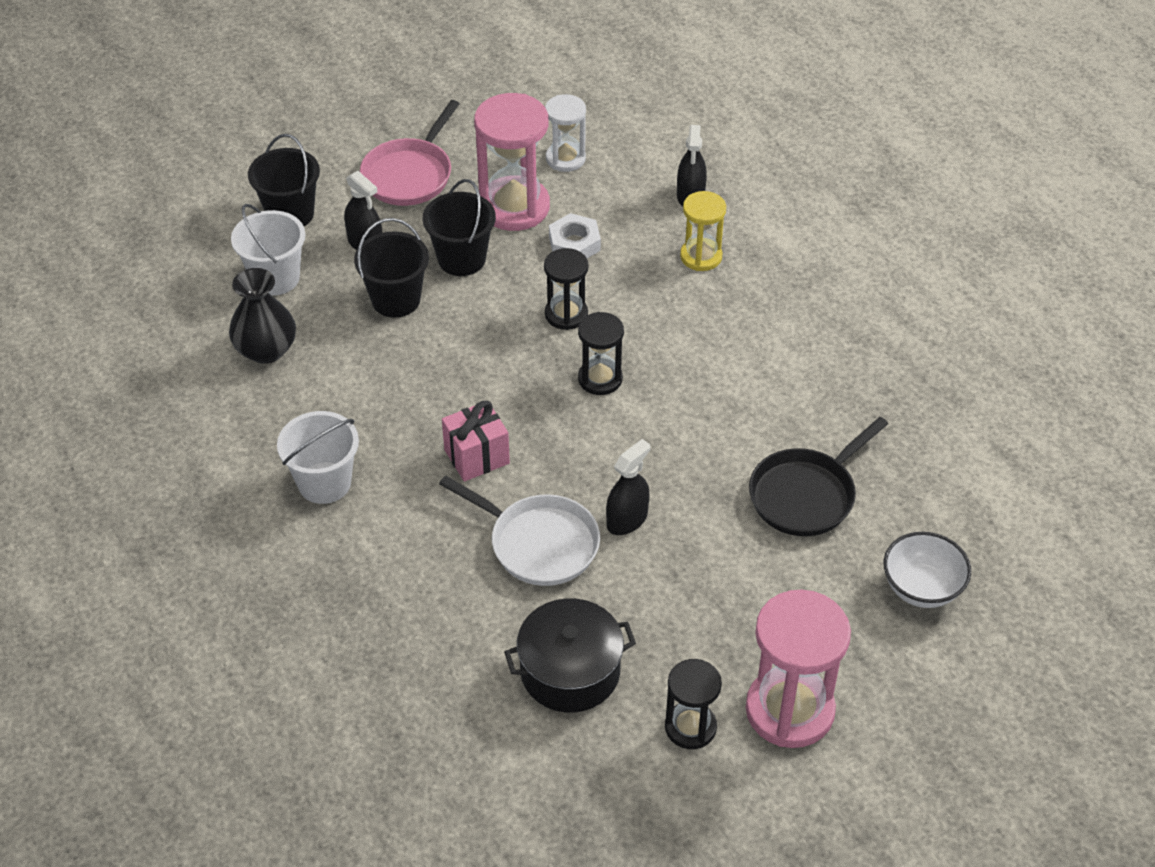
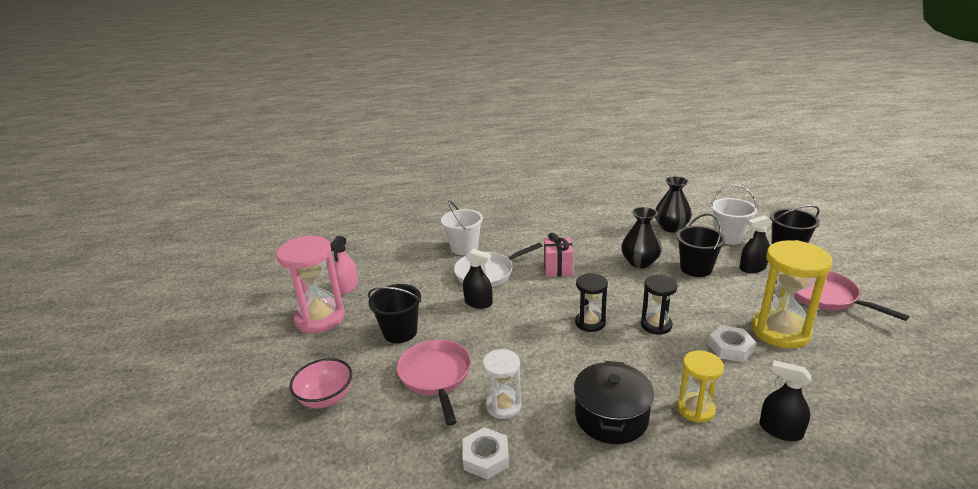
camera: 120 degrees right, 20 degrees down
(324, 483) = (571, 228): white bucket -> white bucket (464, 248)
(407, 364) = (640, 262): none -> black vase
(461, 259) = (727, 298): black bucket -> black bucket (400, 332)
(514, 207) = (780, 331): pink hourglass -> yellow hourglass
(565, 158) = (843, 372): white hourglass -> white hourglass (503, 406)
(570, 671) = (410, 264): black pot -> black pot (611, 417)
(627, 519) = (478, 303): black spray bottle -> black spray bottle turned 45 degrees counterclockwise
(690, 727) = (348, 287): black hourglass -> pink spray bottle
(806, 494) = (436, 376): black pan -> pink pan
(886, 396) = (486, 457): none -> white nut
(921, 588) = (326, 398): white bowl -> pink bowl

